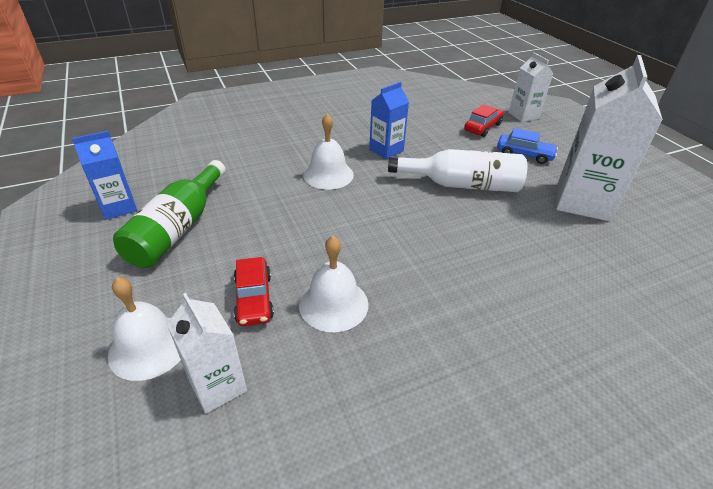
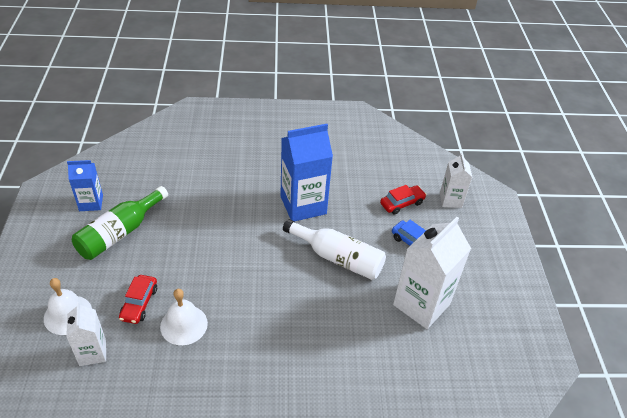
camera: 20 degrees right, 5 degrees up
(328, 174) = (244, 216): white bell -> none
(386, 150) = (303, 205): blue carton -> blue carton, size x1.78

